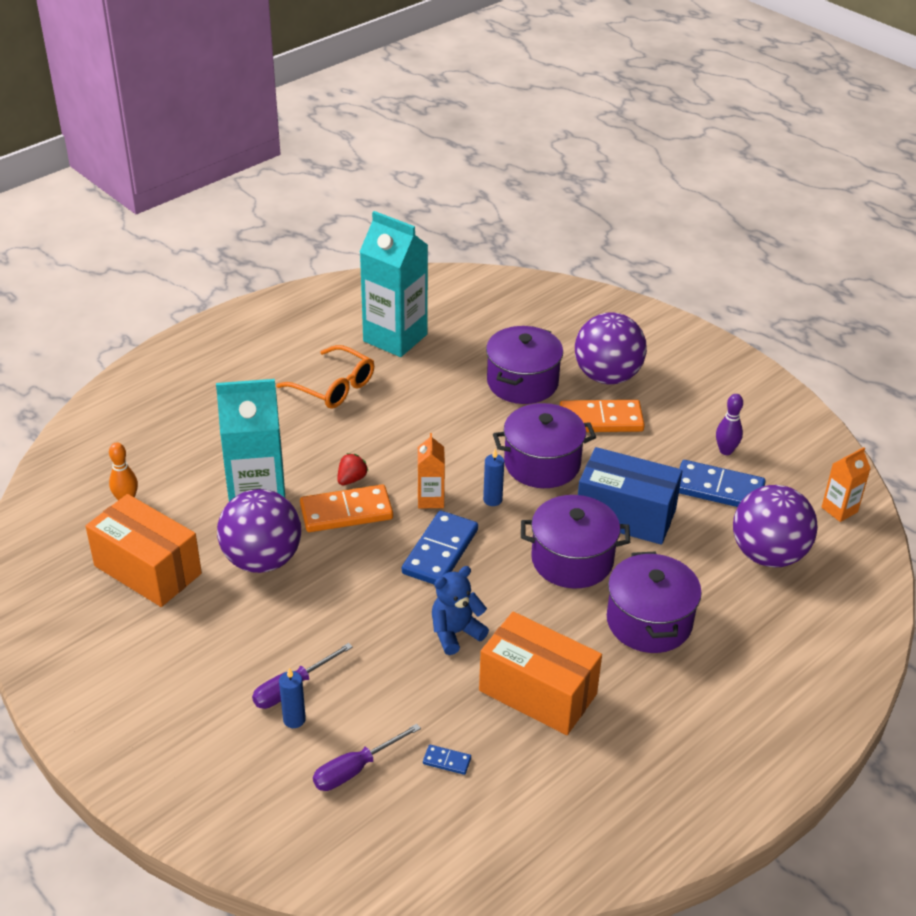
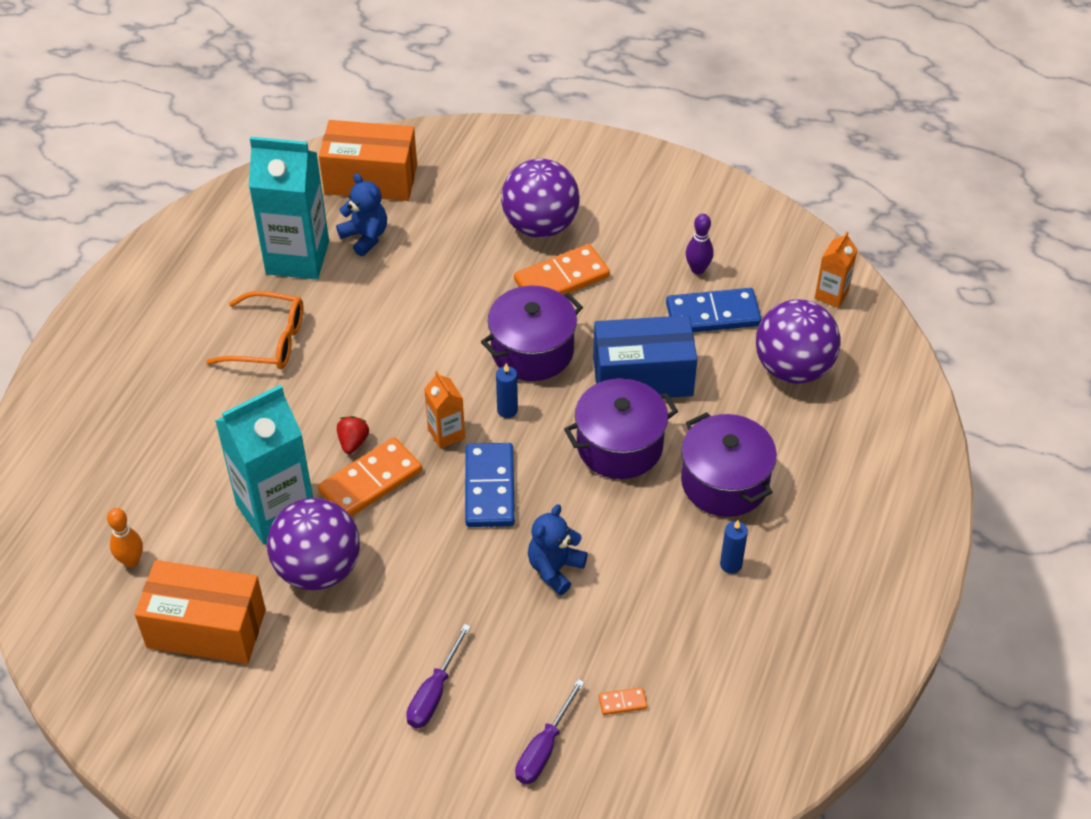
camera: 25 degrees left, 10 degrees up
(294, 719) = (456, 724): blue candle -> blue candle (731, 565)
(447, 761) = (622, 702): blue domino -> orange domino
(458, 340) = (365, 237): none -> blue teddy bear
(522, 382) = (460, 263): purple pot -> none
(538, 692) = (665, 597): orange box -> orange box (370, 179)

